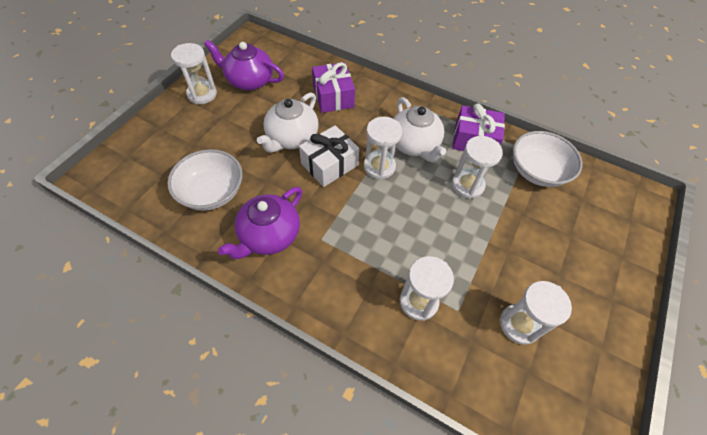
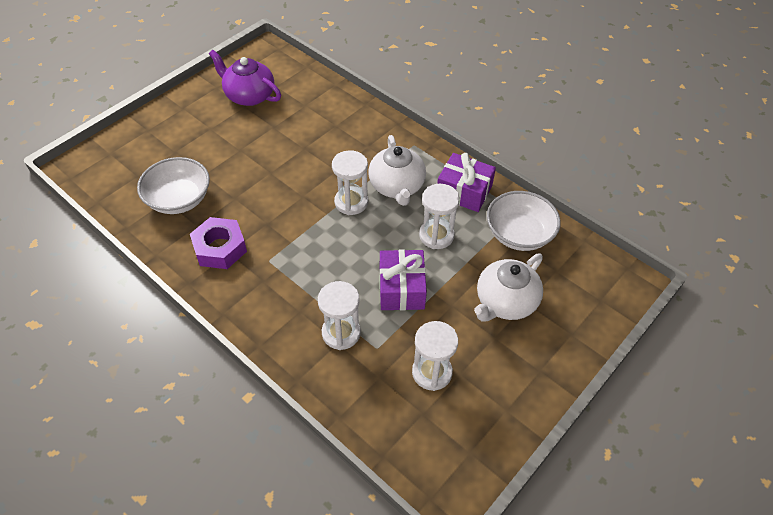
camera: 15 degrees right, 5 degrees down
(202, 94) = (198, 103): white hourglass -> none
(269, 235) = (220, 248): purple teapot -> purple nut
(292, 138) = (273, 160): white teapot -> white teapot (505, 302)
(329, 164) = (301, 192): white gift -> none
(333, 96) = (330, 124): purple gift -> purple gift (401, 288)

